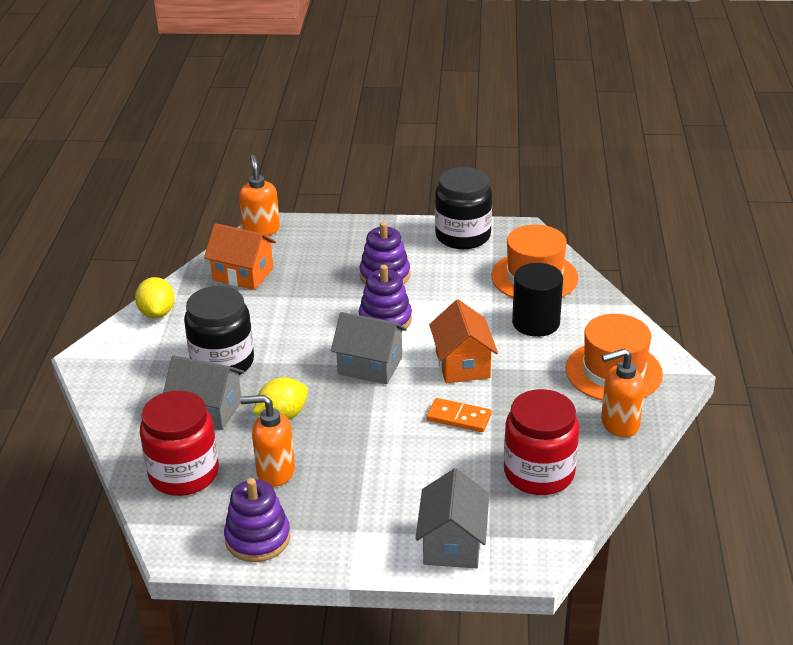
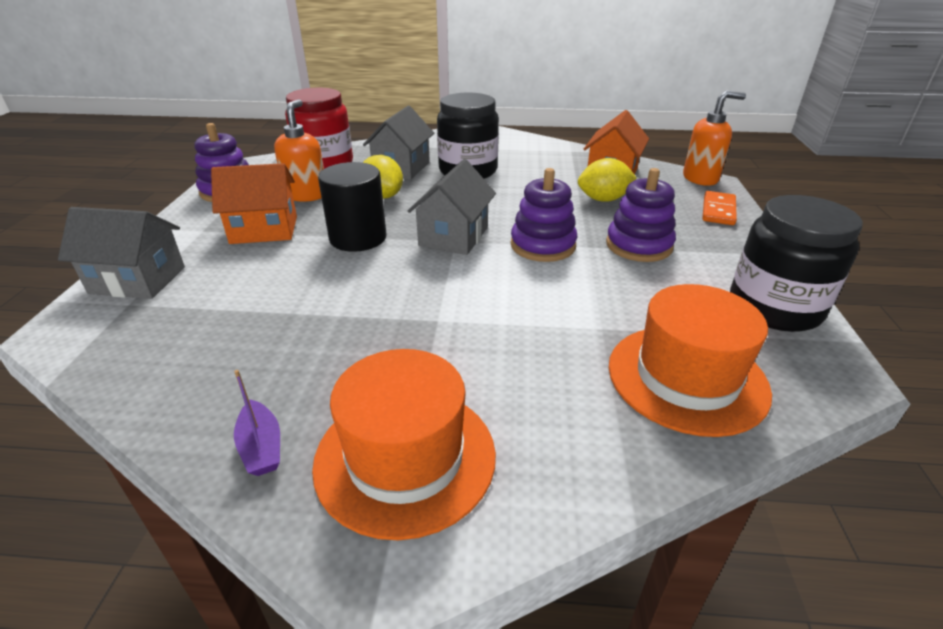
camera: 90 degrees right, 0 degrees up
(157, 313) = (540, 146): yellow lemon -> yellow lemon (603, 199)
(458, 418) = (342, 290): orange domino -> orange domino (718, 211)
(462, 364) = (448, 296): orange house -> orange house (264, 230)
(536, 323) = (549, 370): black cylinder -> black cylinder (358, 238)
(539, 473) = (203, 348): red jar -> none
(619, 424) = (261, 447): orange soap dispenser -> purple boat

